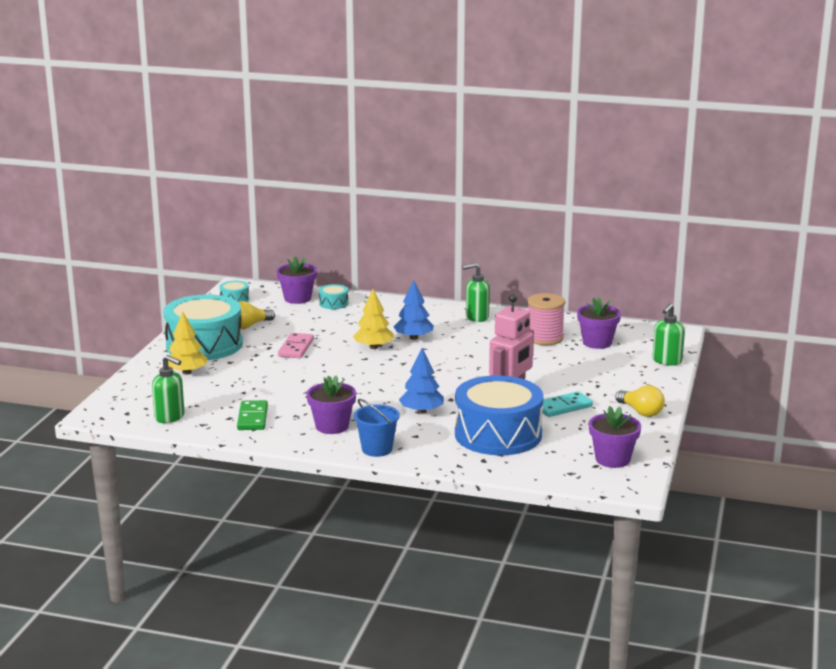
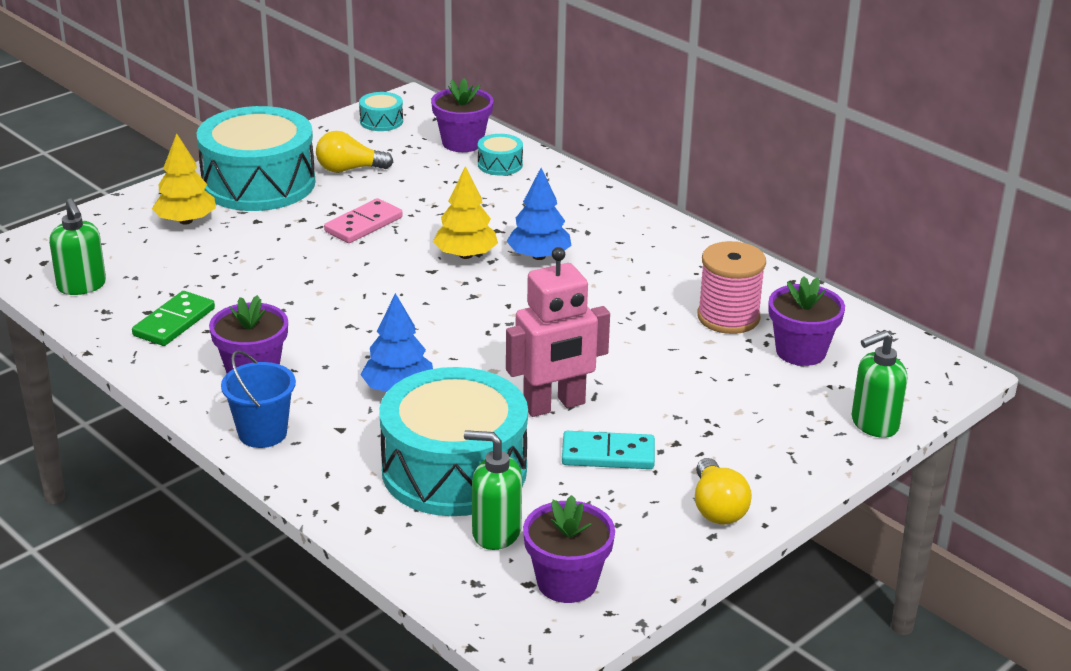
camera: 30 degrees right, 10 degrees up
(476, 317) = (670, 248): green soap dispenser -> green soap dispenser (495, 533)
(498, 434) = (454, 470): blue drum -> turquoise drum

